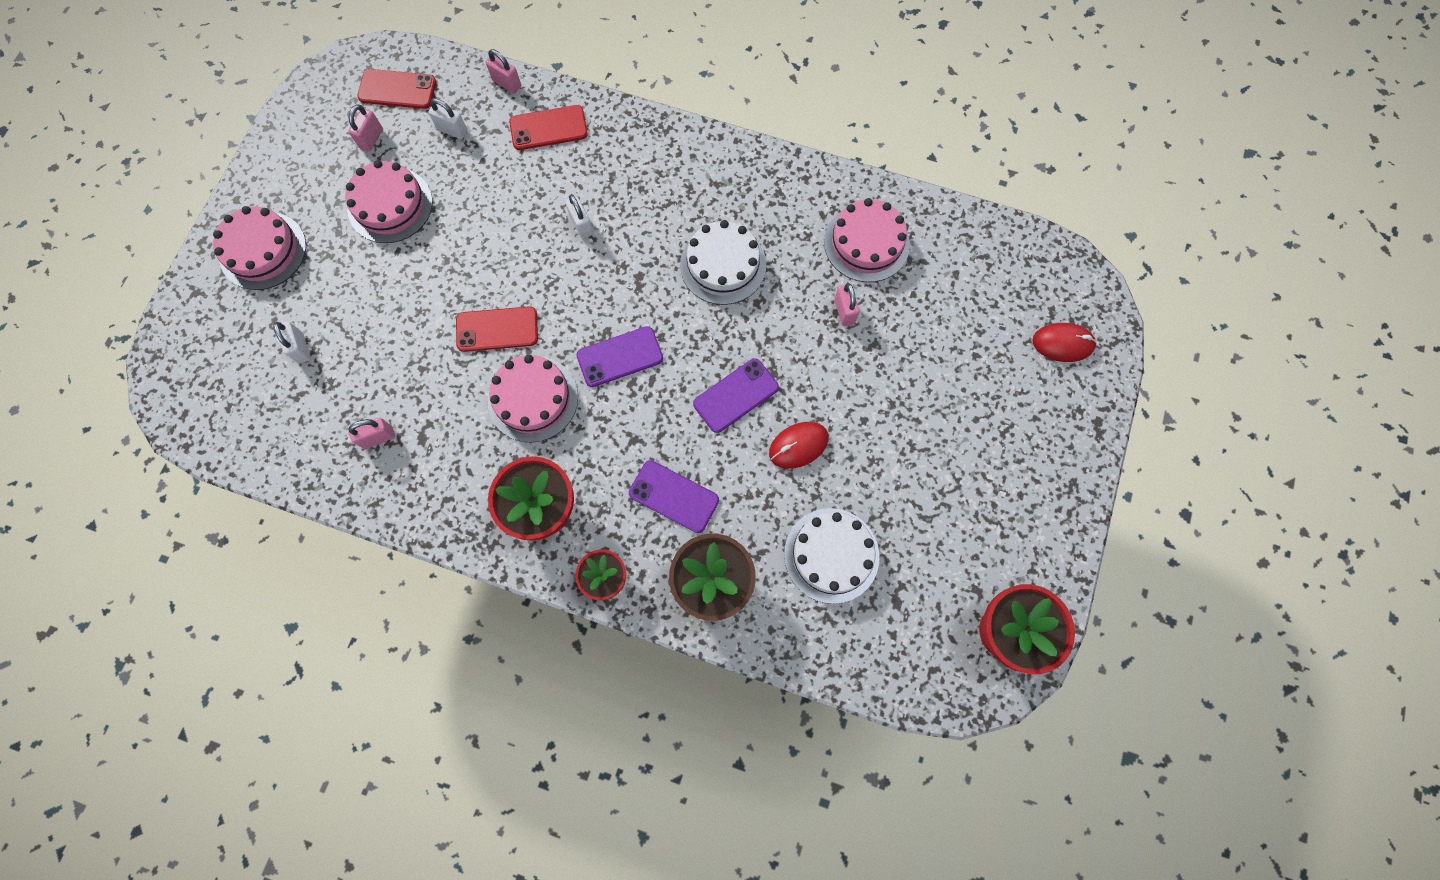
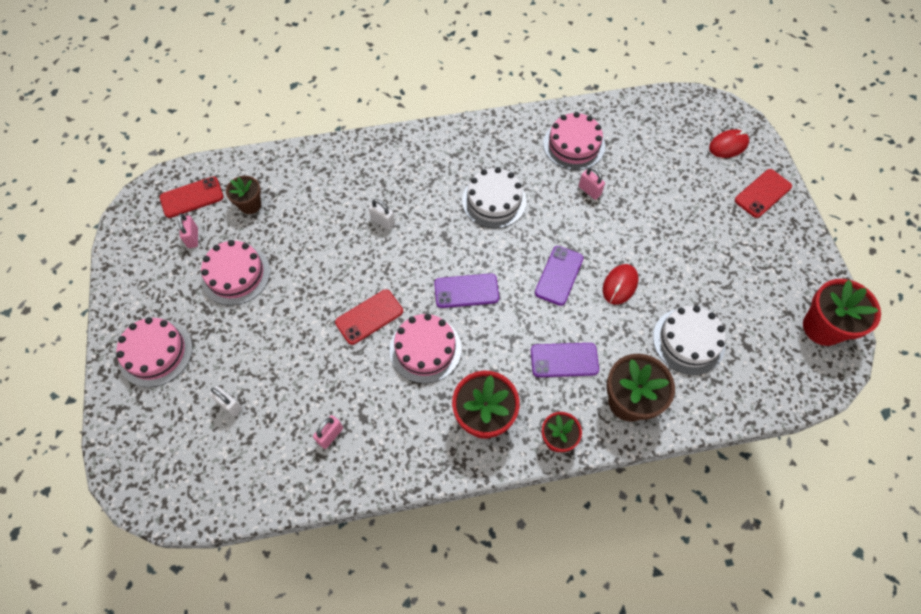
camera: 30 degrees left, 10 degrees down
(452, 130) = (250, 205): white padlock -> brown flower pot
(507, 83) = (270, 158): pink padlock -> none
(548, 128) = (318, 172): red phone -> red phone (762, 193)
(620, 357) = (466, 291): purple phone -> purple phone turned 45 degrees clockwise

